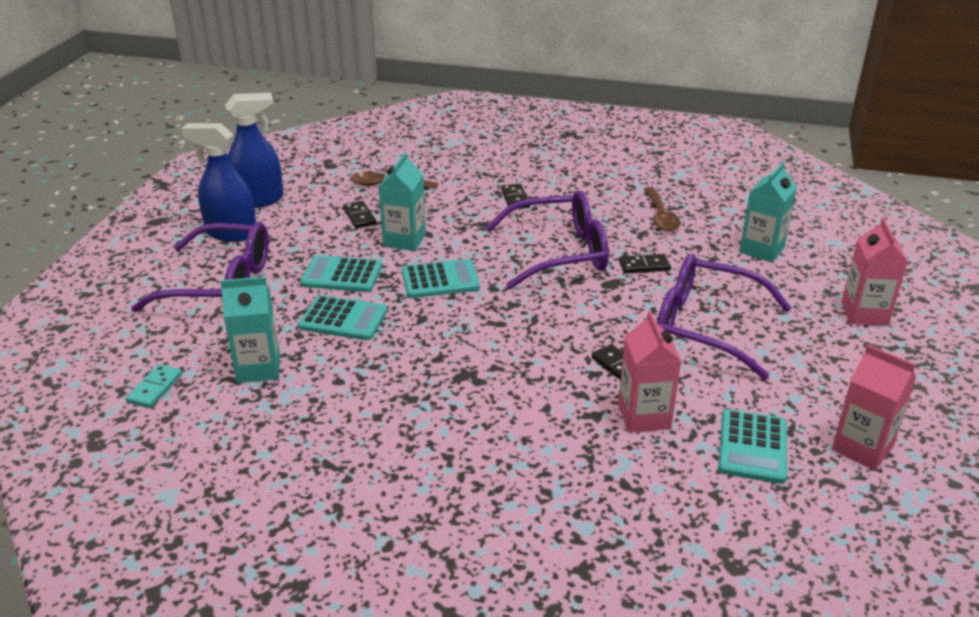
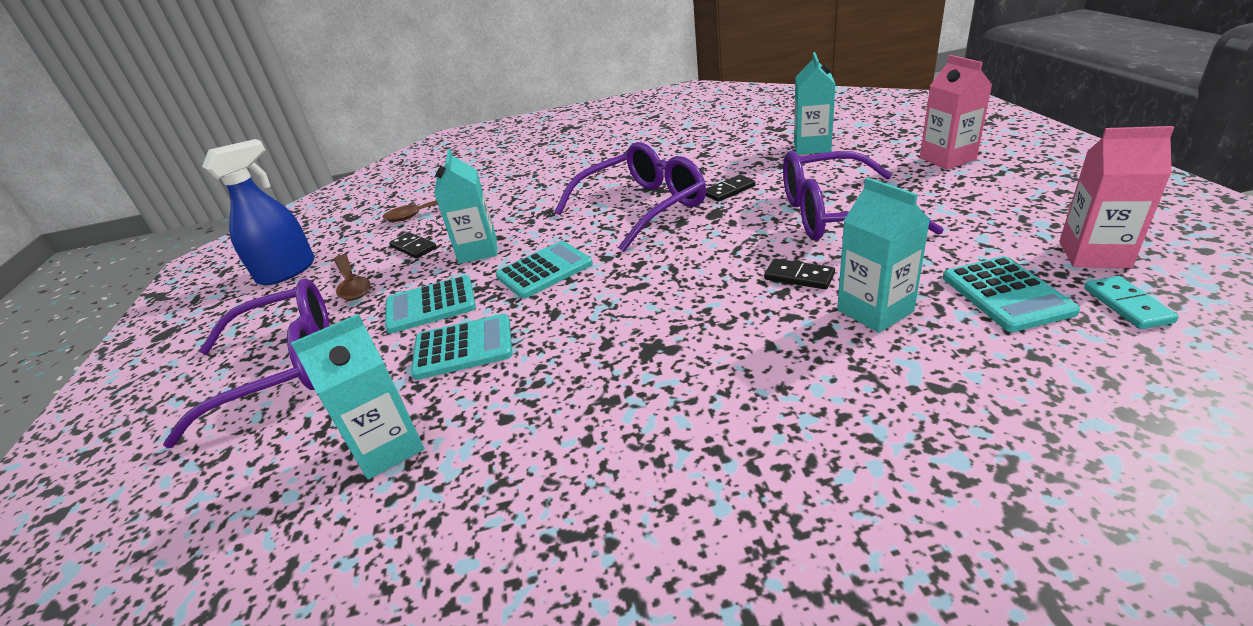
camera: 20 degrees left, 0 degrees up
(155, 388) = (244, 541): turquoise domino -> turquoise domino (1127, 305)
(231, 233) = (269, 312): blue spray bottle -> none
(515, 198) = (561, 183): black domino -> none
(644, 416) = (875, 311): pink carton -> turquoise carton
(660, 216) = (703, 153): brown spoon -> brown spoon (352, 284)

